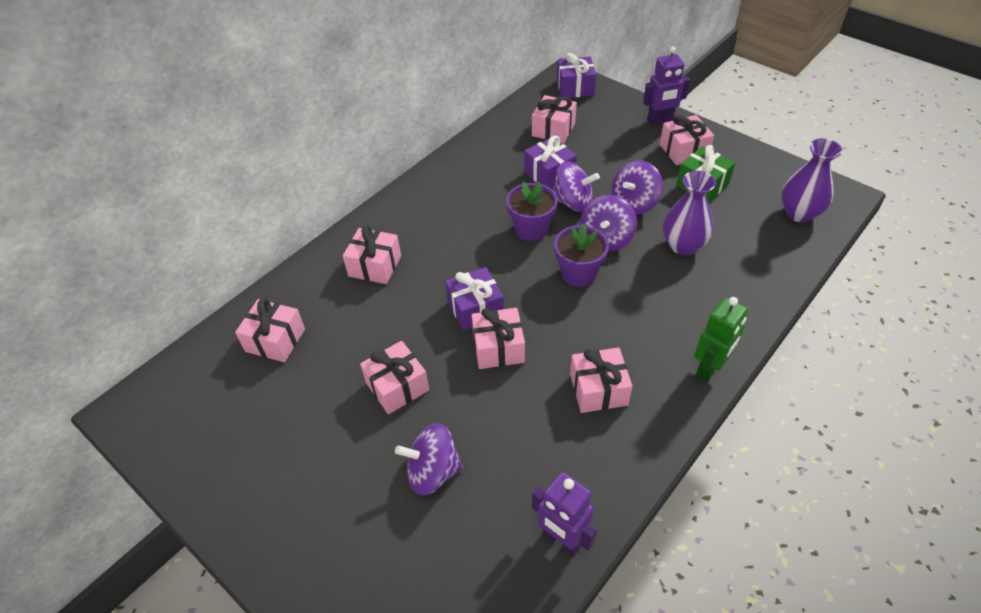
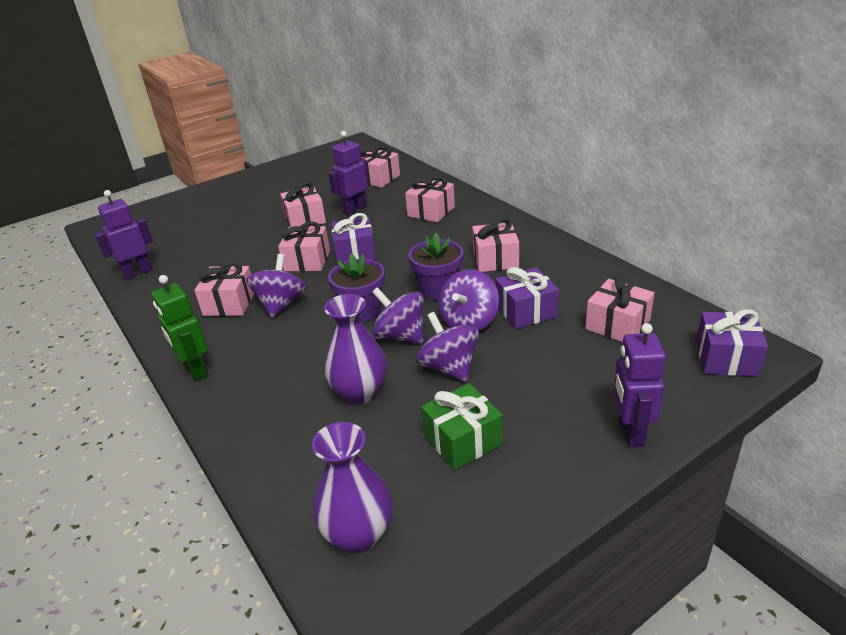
camera: 105 degrees right, 15 degrees down
(367, 341) = (354, 209): none -> purple robot
(433, 471) = (229, 230): purple spinning top -> purple spinning top (281, 304)
(683, 150) = (546, 440): pink gift -> pink gift (495, 259)

